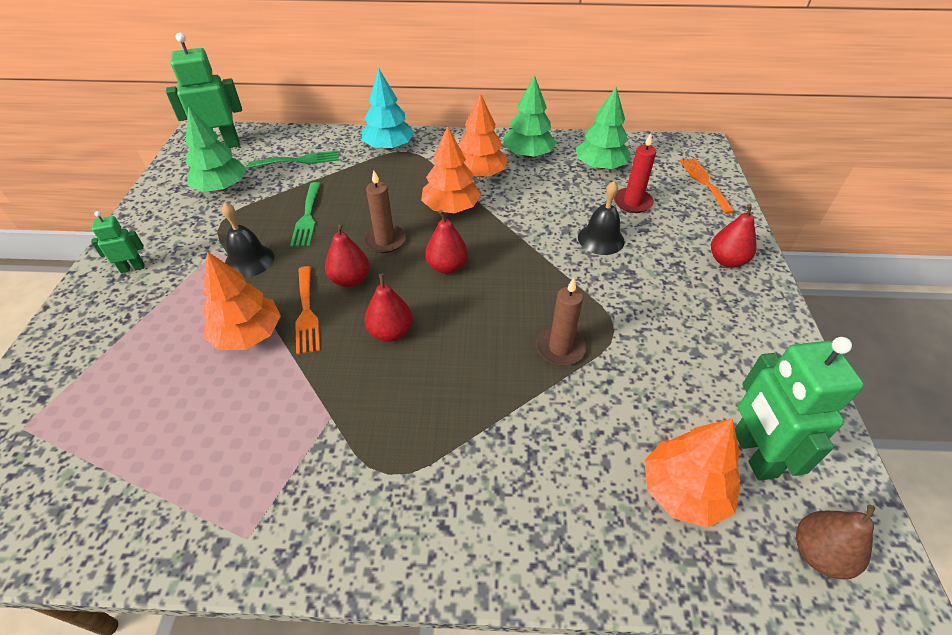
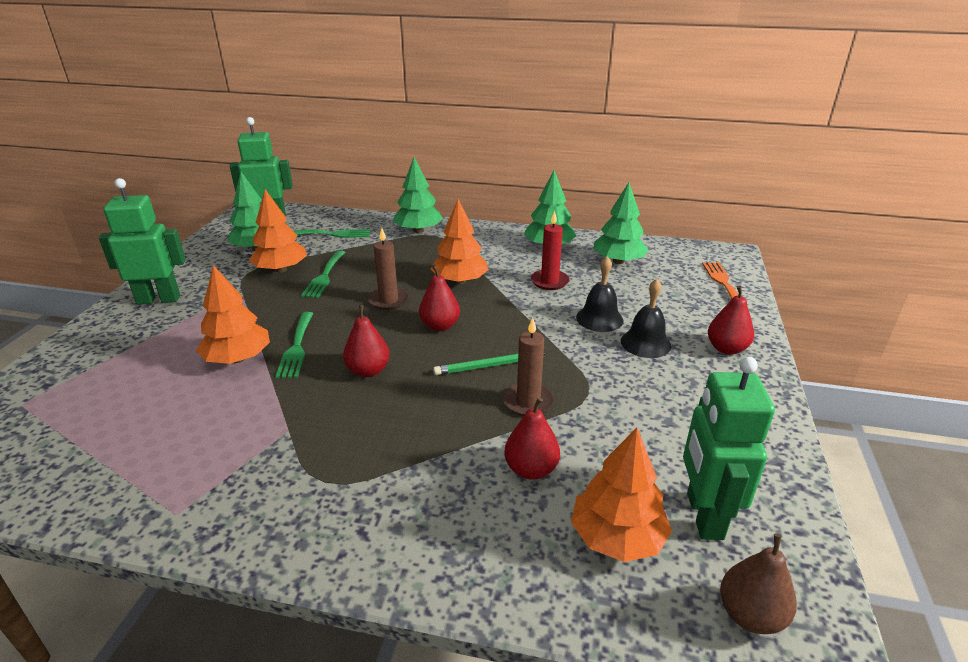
camera: 10 degrees right, 15 degrees down
(132, 268) = (159, 299): green robot -> green robot, size x1.94
(249, 260) = (260, 303): black bell -> black bell (645, 343)
(306, 313) = (296, 348): orange fork -> green fork
(350, 280) = (345, 327): red pear -> red pear (531, 469)
(389, 147) = (418, 230): turquoise tree -> green tree
(480, 174) = (497, 257): orange tree -> orange tree (281, 269)
(509, 310) = (488, 366): none -> green pencil
(632, 202) = (642, 292): red candle -> red candle (549, 281)

